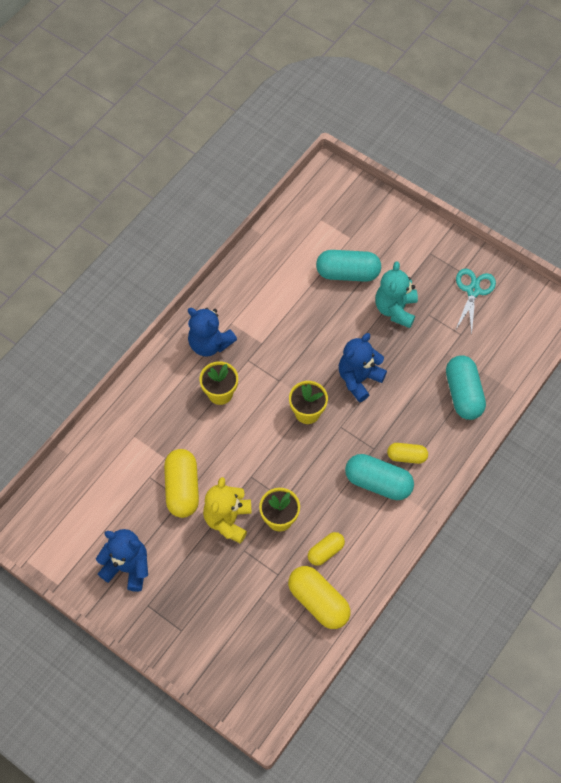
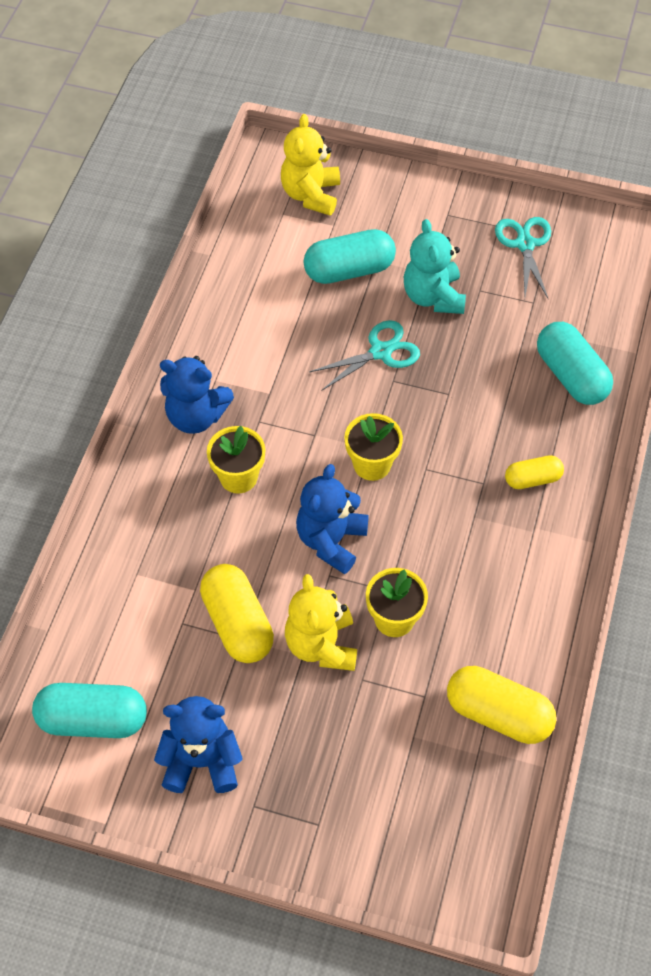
camera: 20 degrees left, 5 degrees down
(325, 551) = (478, 642): yellow capsule -> none
(344, 211) = (311, 195): none -> yellow teddy bear
(344, 337) = (380, 352): none -> turquoise scissors
(359, 379) = (423, 399): blue teddy bear -> blue teddy bear (331, 541)
(378, 483) = (509, 526): turquoise capsule -> turquoise capsule (93, 720)

